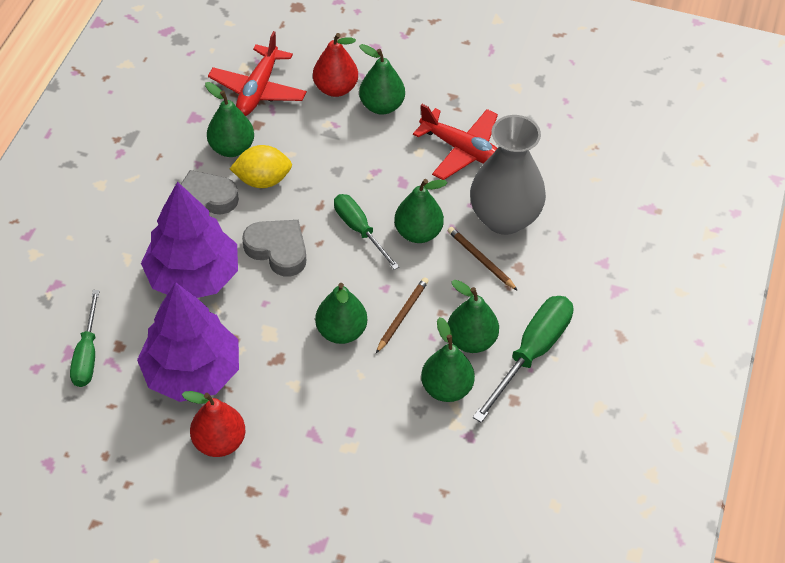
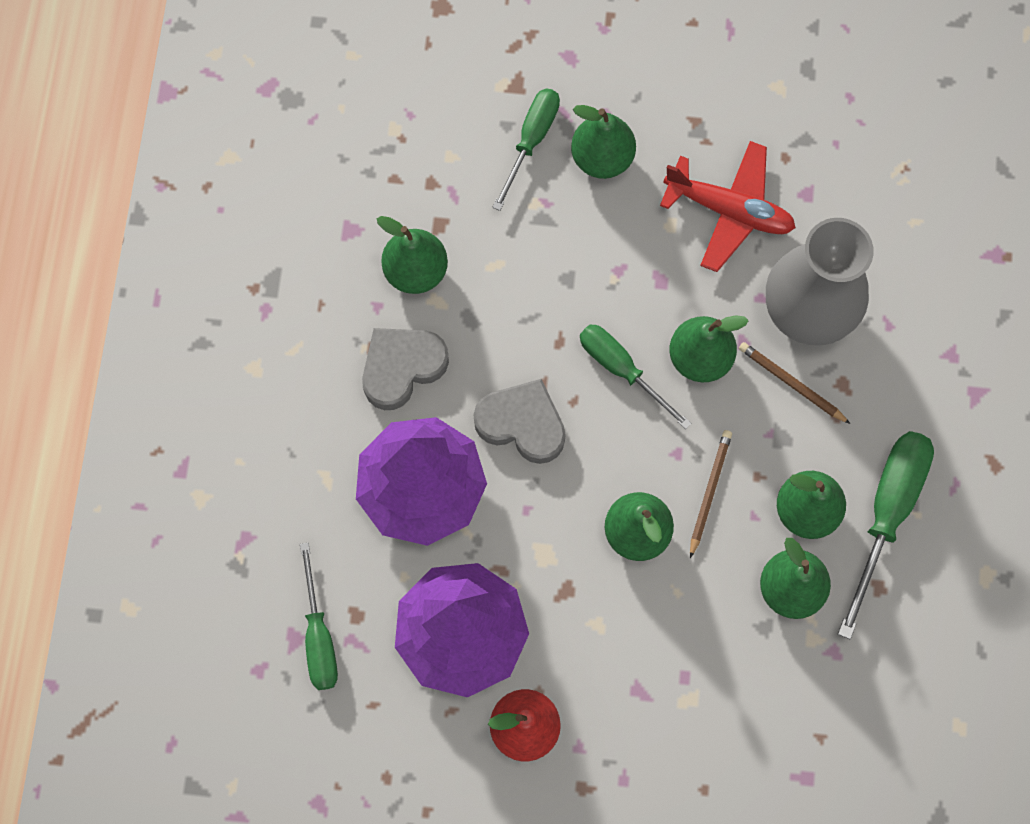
camera: 10 degrees left, 20 degrees up
(258, 90) = (425, 165): red plane -> none
(263, 180) = (472, 316): yellow lemon -> none
(335, 88) = (531, 141): red pear -> green screwdriver

